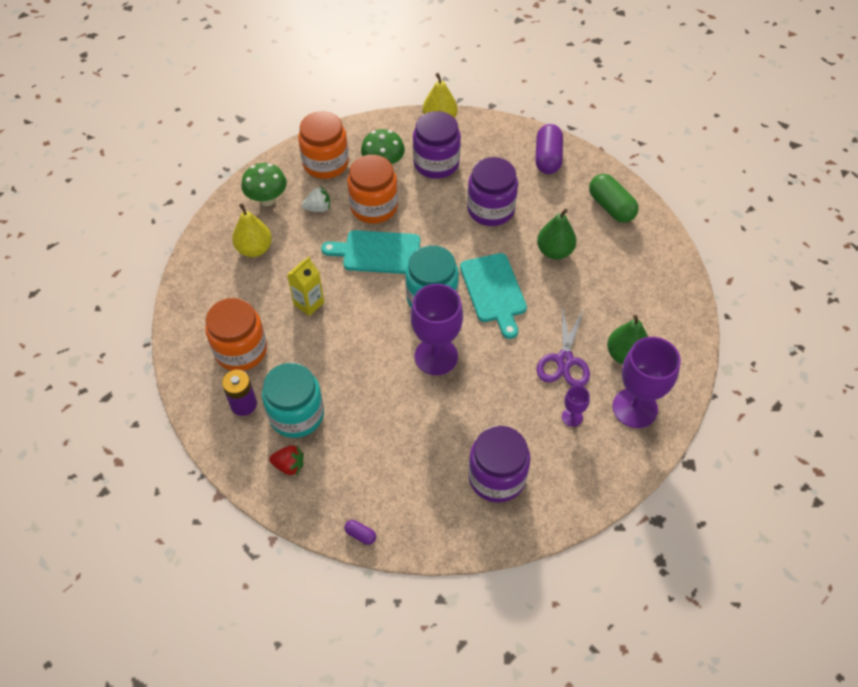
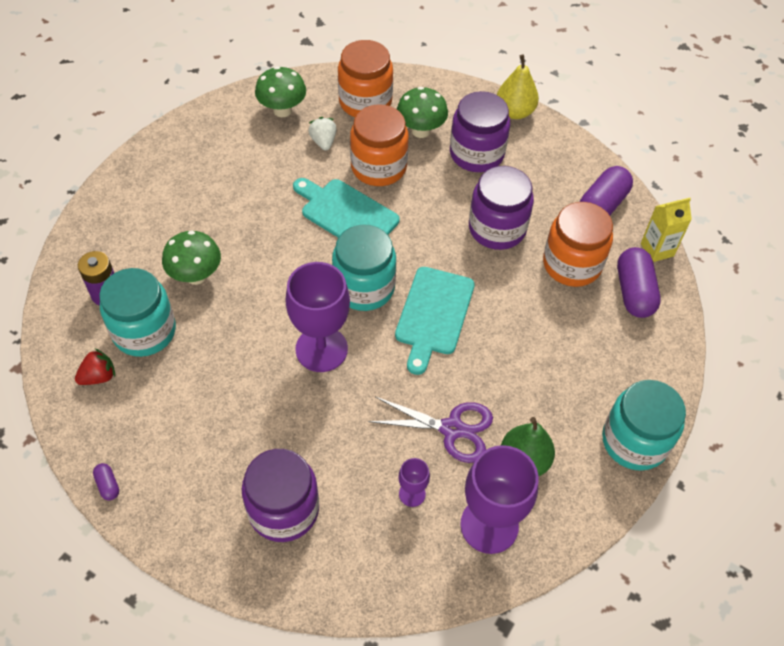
camera: 30 degrees right, 0 degrees up
(241, 350) = (144, 241): orange jar -> orange jar (572, 264)
(254, 249) = (233, 151): yellow pear -> none
(289, 465) = (99, 376): red strawberry -> red strawberry turned 75 degrees counterclockwise
(302, 354) = (196, 276): none -> green mushroom
(309, 303) = (241, 230): yellow carton -> yellow carton (657, 250)
(318, 208) = (323, 142): white strawberry -> white strawberry turned 120 degrees counterclockwise
(554, 251) = (532, 307): green pear -> none
(564, 360) = (452, 429): purple scissors -> purple scissors turned 120 degrees counterclockwise
(611, 207) = (634, 292): green capsule -> purple capsule
(681, 304) = (634, 441): none -> turquoise jar

